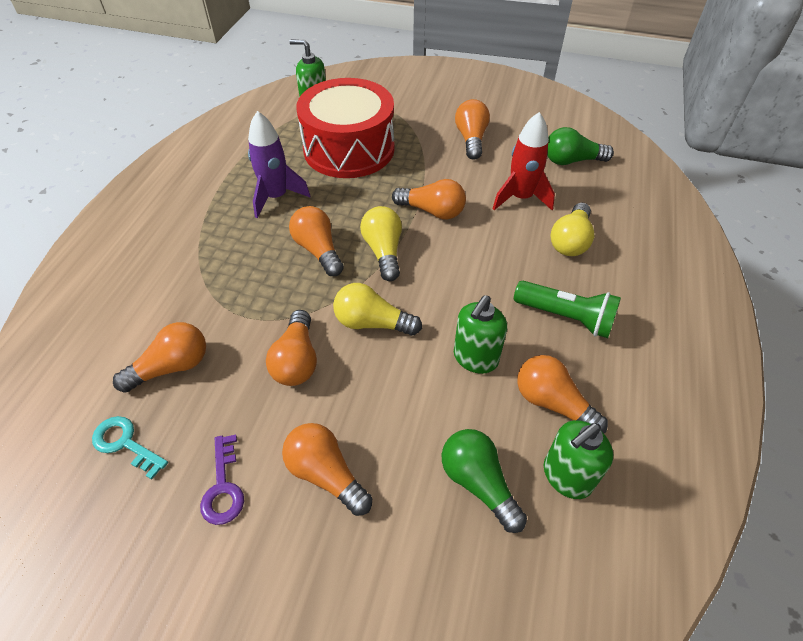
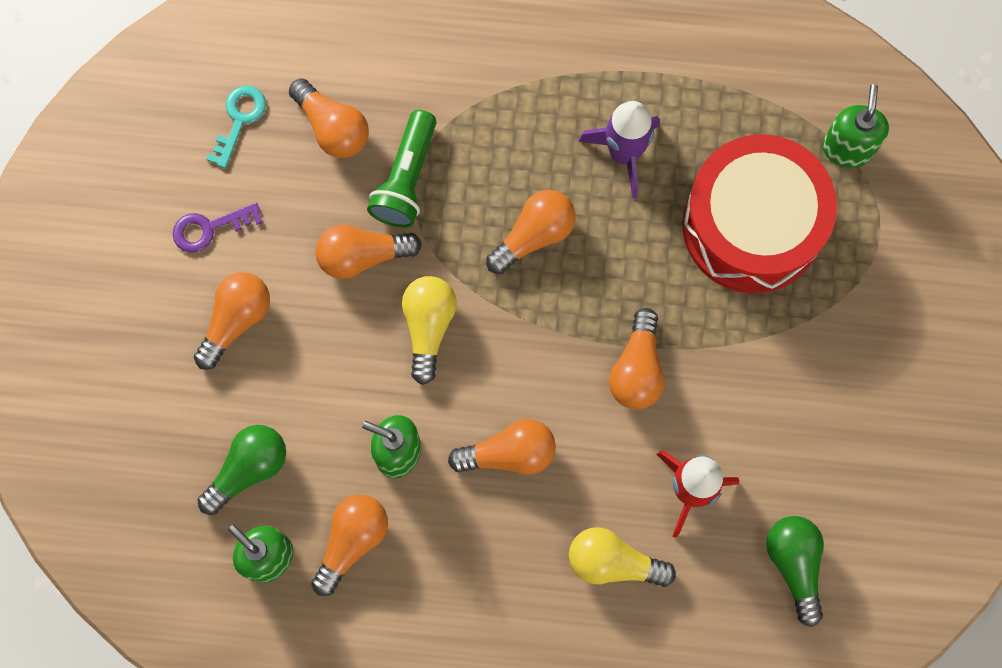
camera: 80 degrees right, 25 degrees up
(383, 251) = (547, 318): yellow light bulb -> none
(471, 139) = (816, 405): orange light bulb -> orange light bulb (509, 453)
(566, 317) = (476, 556): green flashlight -> green flashlight (406, 179)

